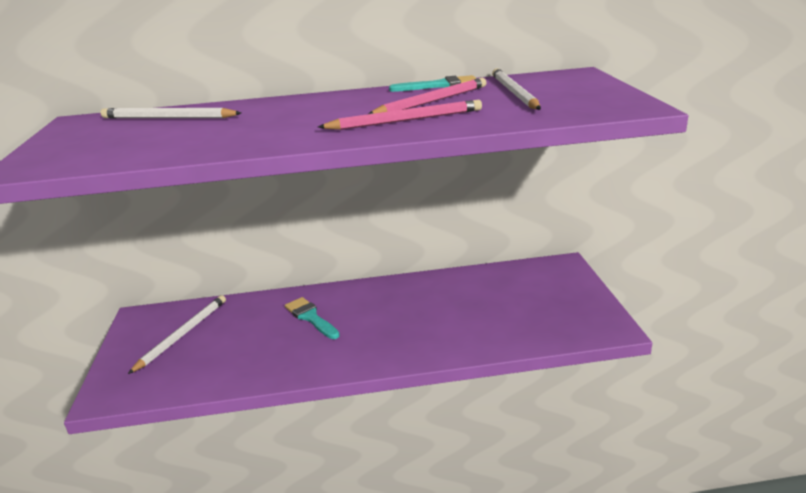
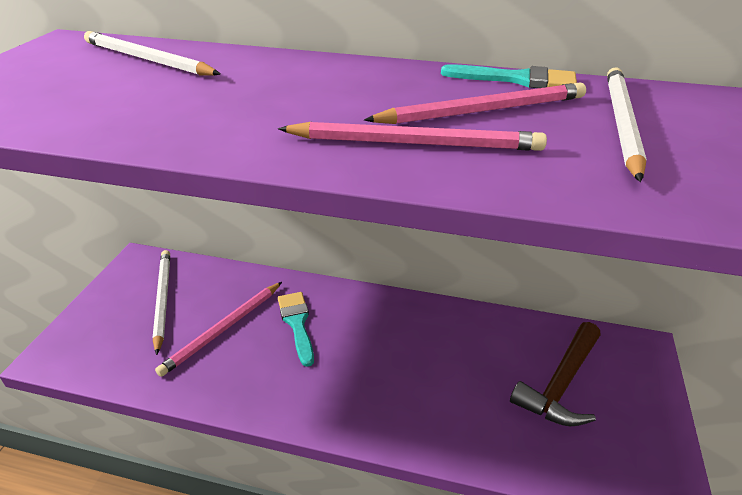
camera: 20 degrees right, 10 degrees up
(182, 334) = (162, 299): white pencil -> white pencil turned 60 degrees counterclockwise
(251, 337) = (223, 329): none -> pink pencil
(521, 297) = (560, 384): none -> brown hammer

